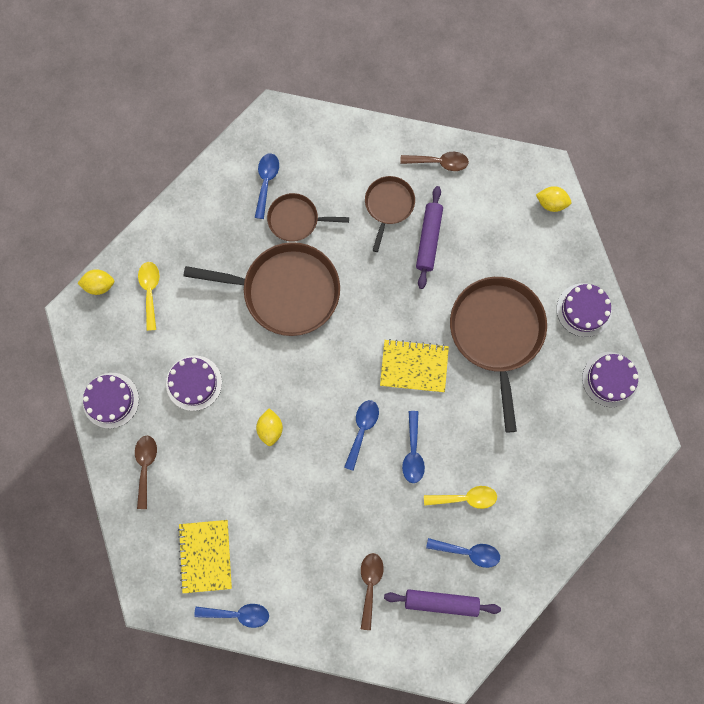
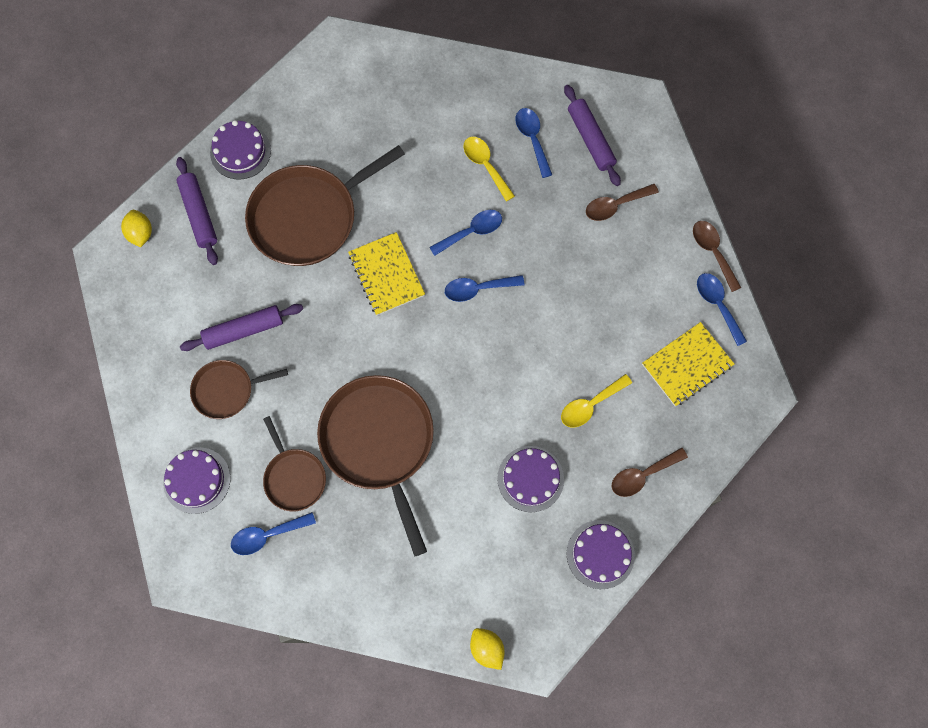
camera: 120 degrees left, 5 degrees down
(150, 291) = (461, 587): yellow spoon -> yellow spoon (590, 405)
(270, 428) = (530, 375): yellow lemon -> none
(439, 162) = (150, 365): brown spoon -> brown spoon (712, 252)
(544, 253) = (199, 214): none -> purple rolling pin
(610, 379) = (298, 98): purple cake -> purple cake (197, 480)

